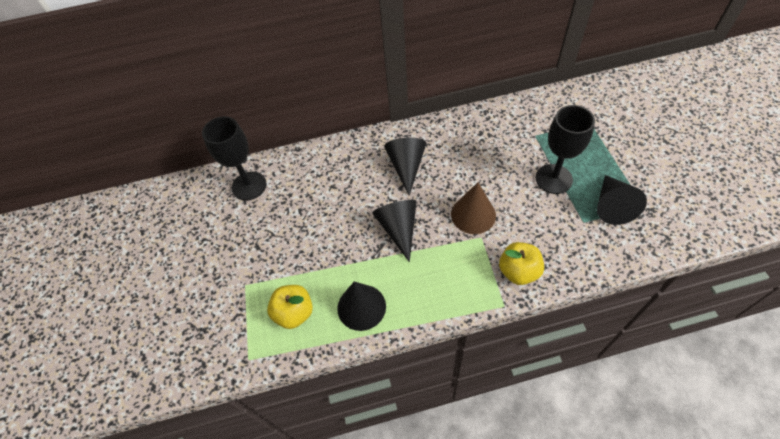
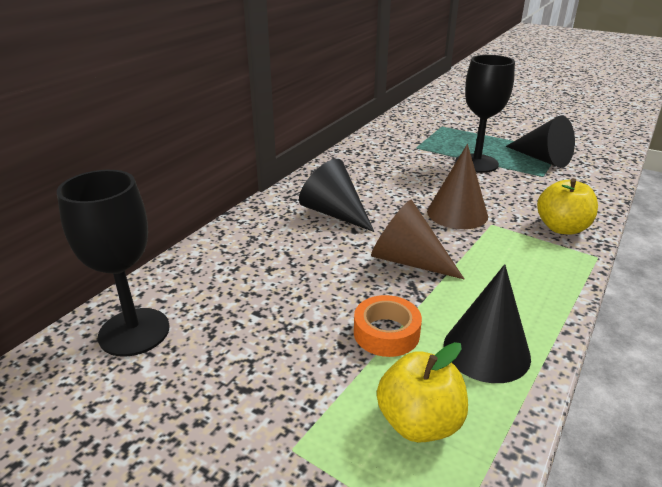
camera: 50 degrees left, 25 degrees down
(334, 263) = (386, 333): none -> orange tape
(399, 229) = (407, 260): black cone -> brown cone

